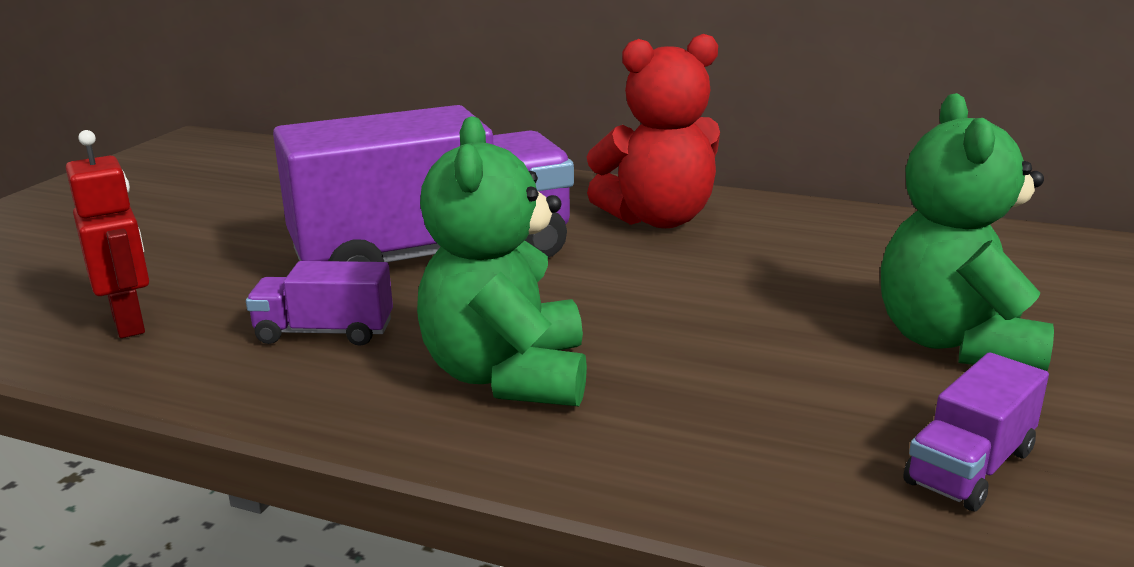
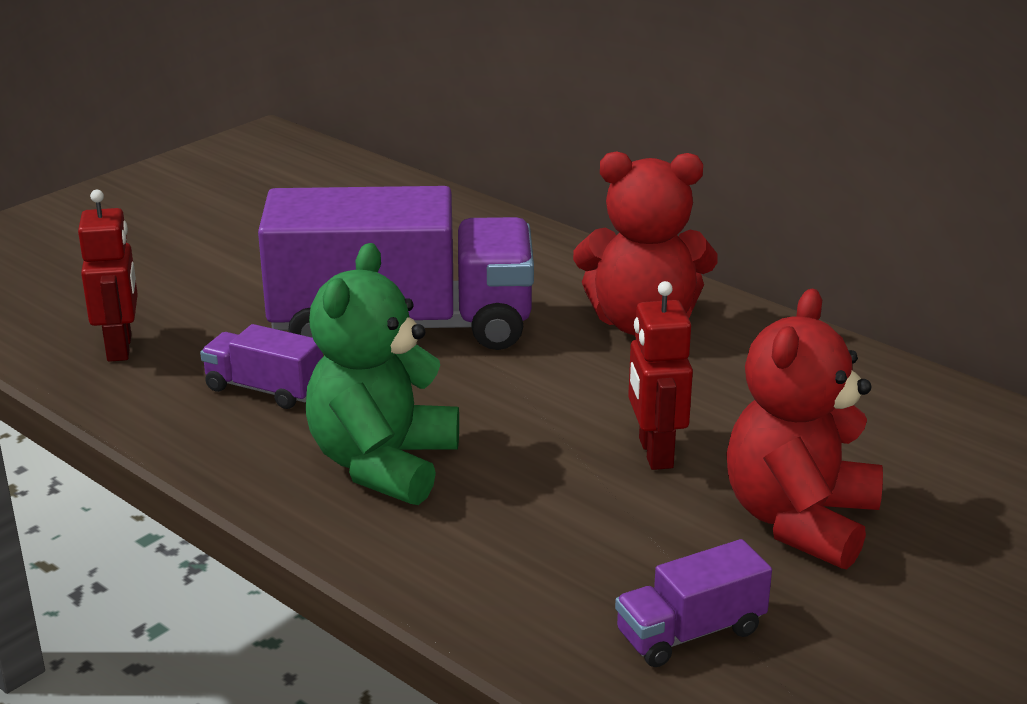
camera: 20 degrees right, 5 degrees up
(769, 314) = (654, 453): none -> red robot
(955, 343) = (799, 520): green teddy bear -> red teddy bear

